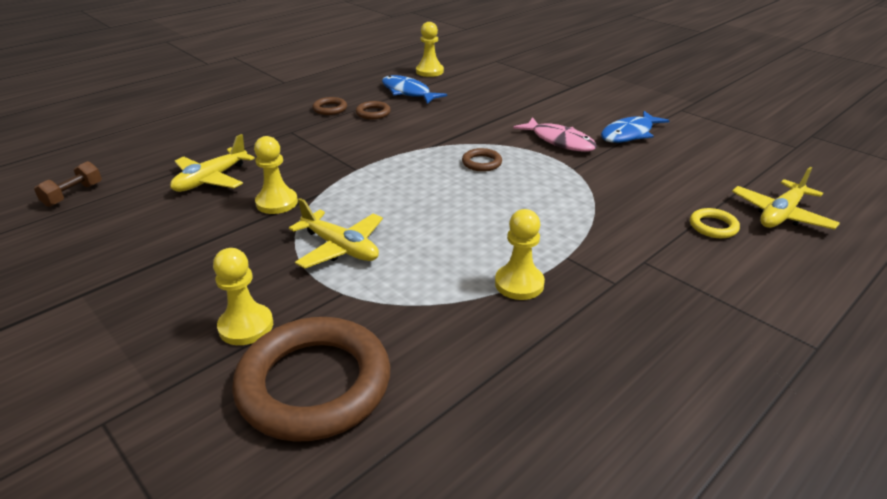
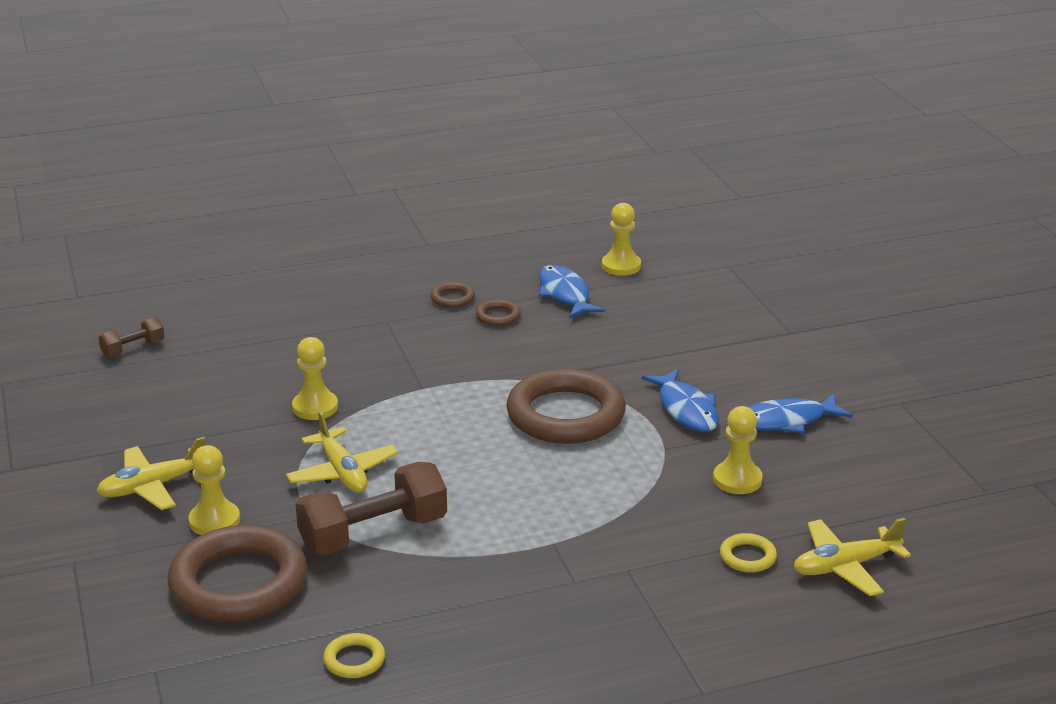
camera: 25 degrees right, 5 degrees down
(211, 179) = (268, 363): yellow plane -> yellow plane (153, 487)
(411, 293) = (373, 534): none -> brown dumbbell
(481, 163) = (565, 415): brown ring -> brown ring, size x2.38
(498, 430) = (354, 660): none -> yellow ring
(519, 284) = (480, 554): yellow pawn -> yellow pawn (737, 480)
(559, 141) = (686, 409): pink fish -> blue fish

